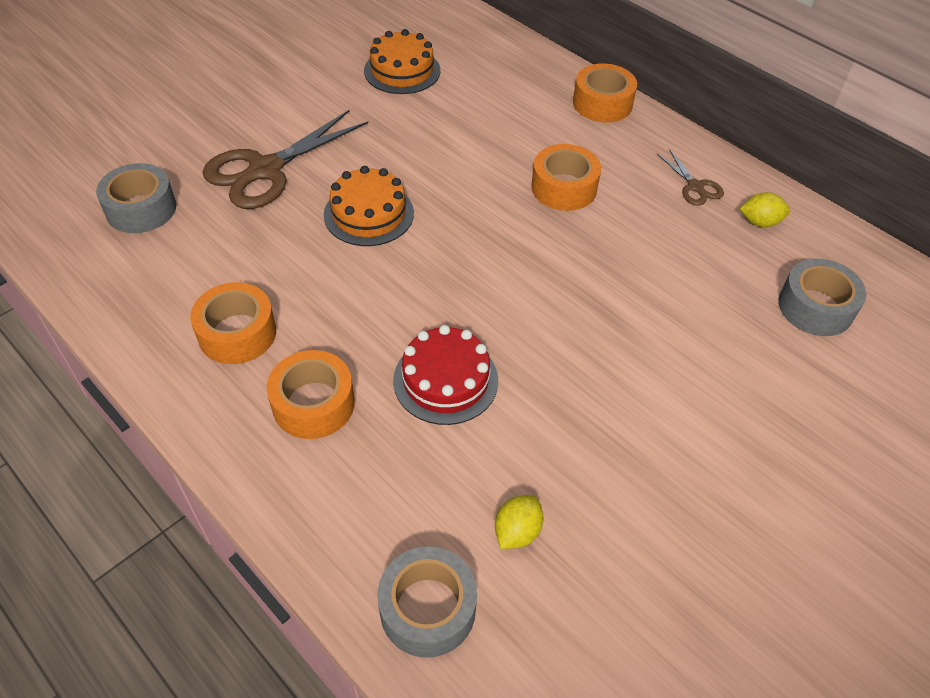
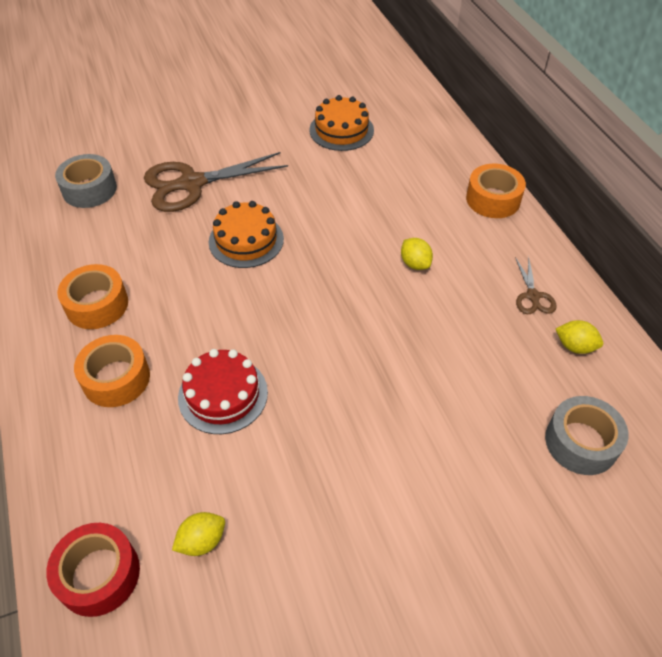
camera: 25 degrees right, 0 degrees up
(427, 608) = (99, 574): grey tape -> red tape
(564, 188) = (415, 263): orange tape -> yellow lemon

